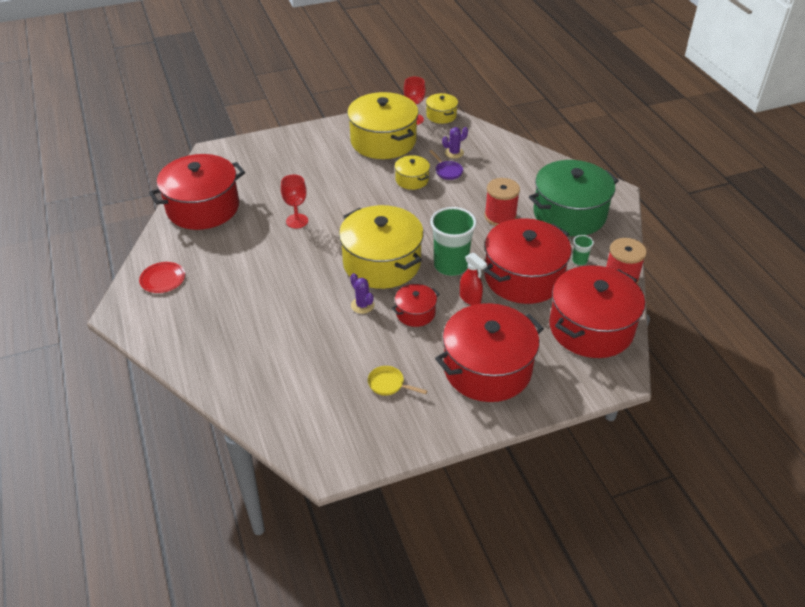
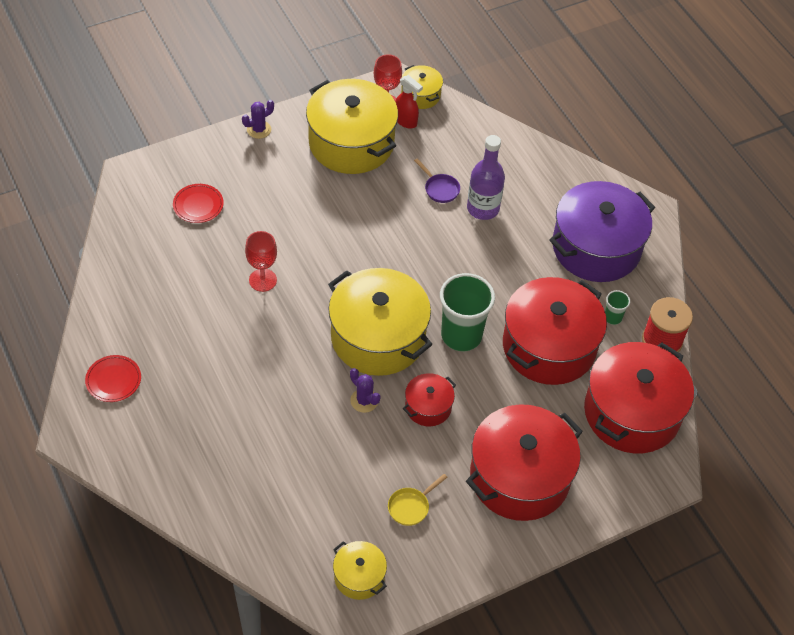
camera: 10 degrees left, 10 degrees up
(203, 207) = (138, 266): red pot -> none
(258, 172) = (198, 205): none -> red plate
(389, 384) = (411, 507): yellow pan -> yellow pan turned 60 degrees counterclockwise
(412, 180) = (397, 205): yellow pot -> yellow pot (359, 576)
(454, 153) = (444, 158): purple cactus -> purple cactus (259, 129)
(470, 298) = (490, 382): red spray bottle -> red spray bottle (406, 121)
(480, 185) = (483, 208): none -> purple bottle
(500, 216) = (513, 257): red spool -> none
(569, 214) = (596, 247): green pot -> purple pot

